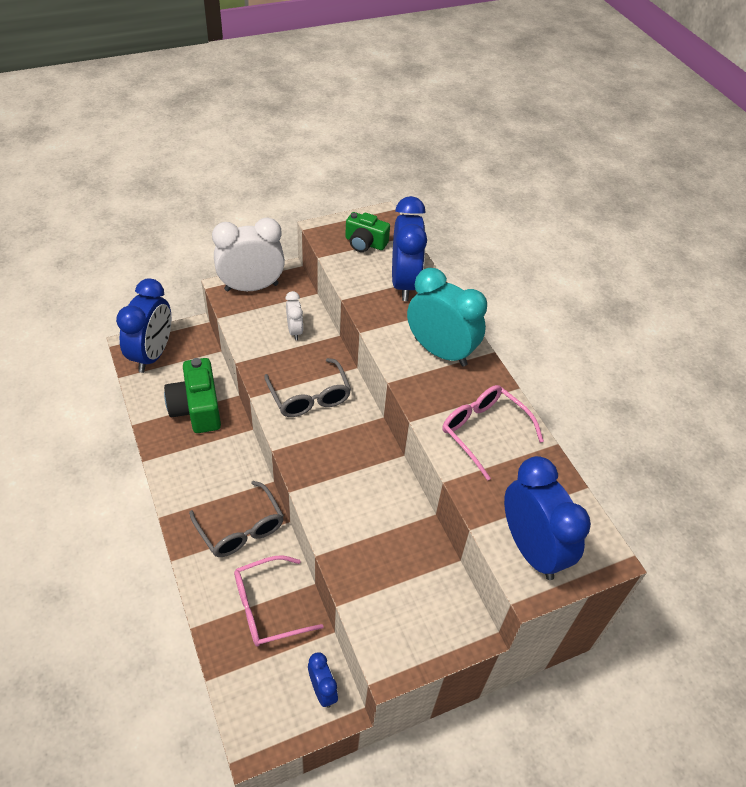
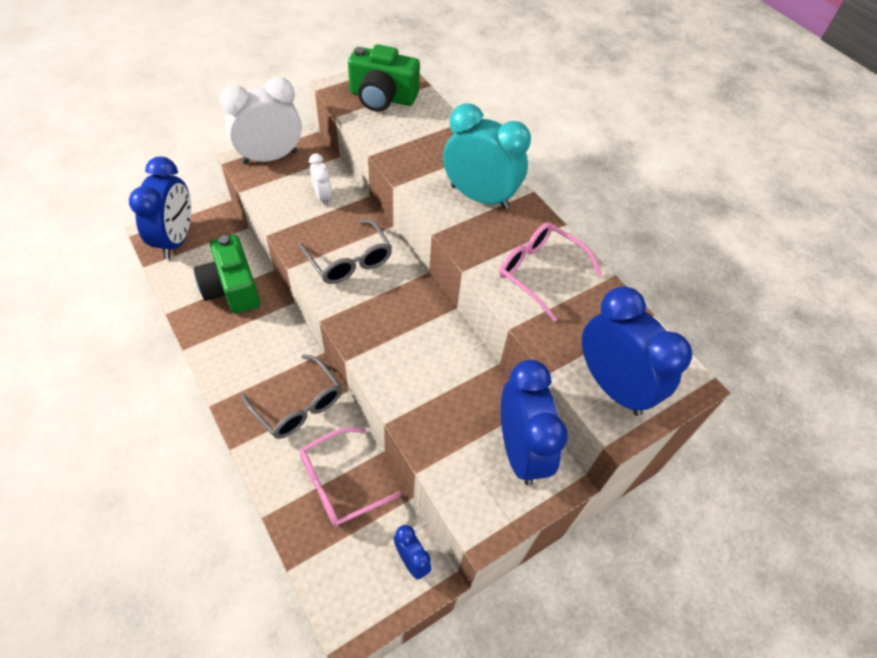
camera: 10 degrees left, 5 degrees up
(365, 243) = (382, 97): green camera -> green camera, size x1.53
(404, 283) = (430, 133): blue clock -> blue clock (520, 450)

